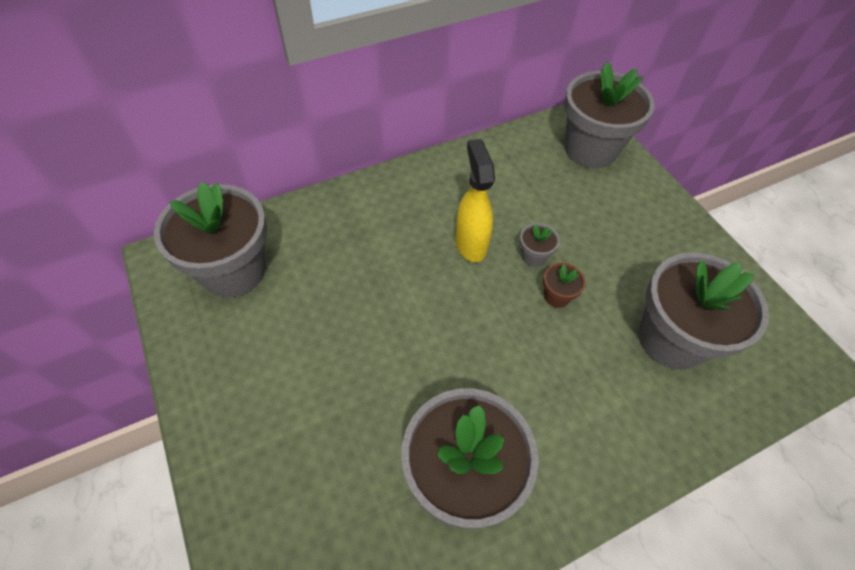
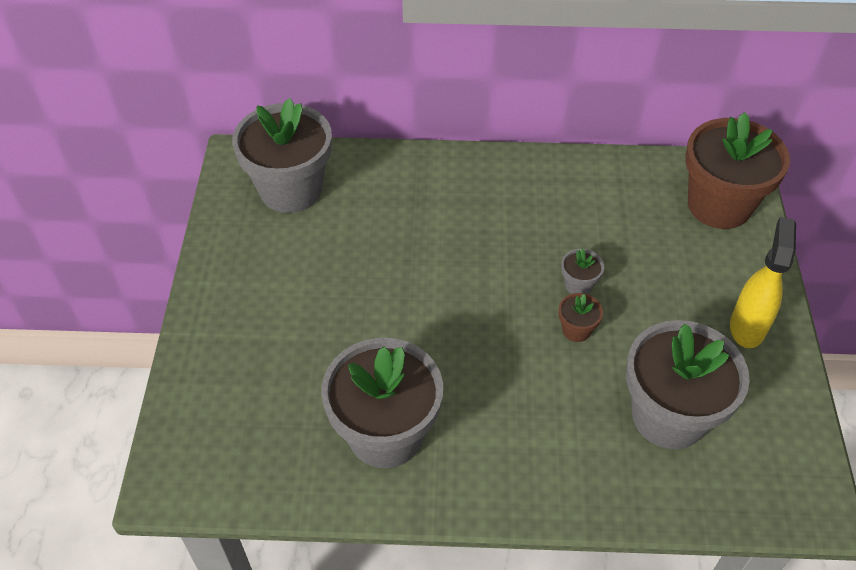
camera: 30 degrees right, 5 degrees down
(470, 244) = (521, 249): yellow spray bottle -> yellow spray bottle (747, 327)
(590, 149) = (719, 205): grey flower pot -> brown flower pot

